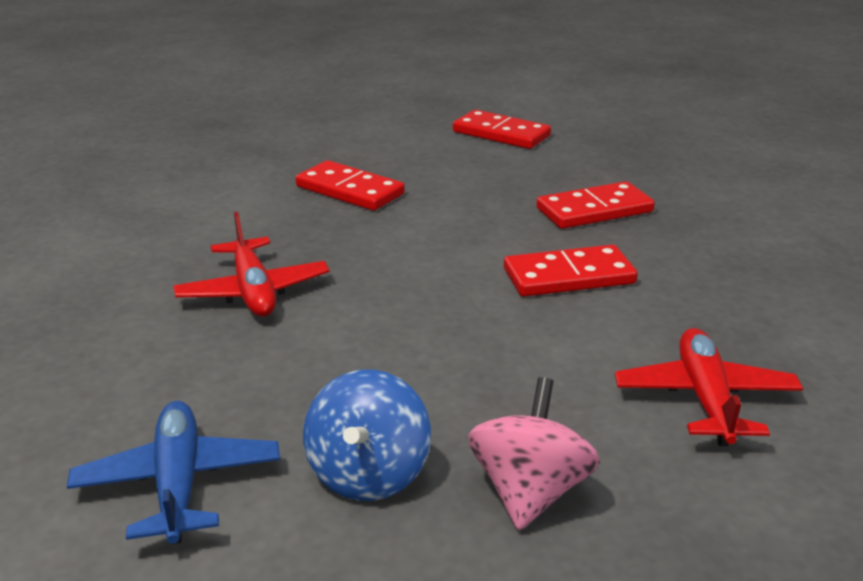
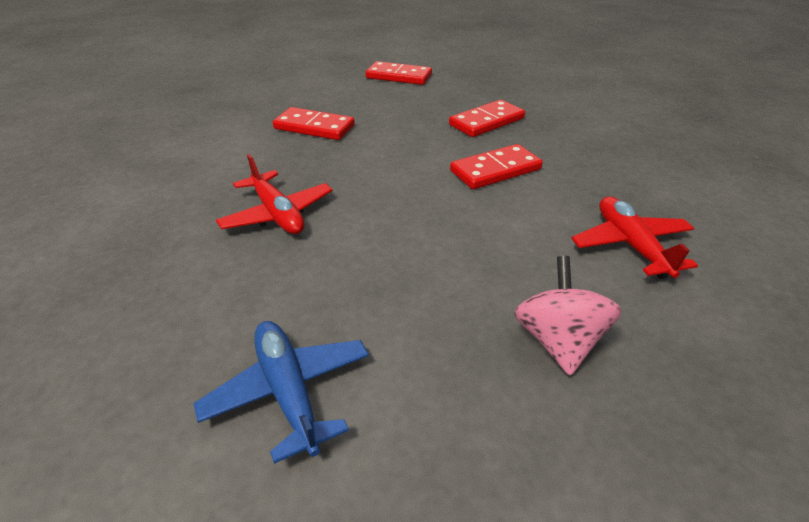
camera: 15 degrees left, 10 degrees up
(368, 474) = (435, 350): blue spinning top -> none

